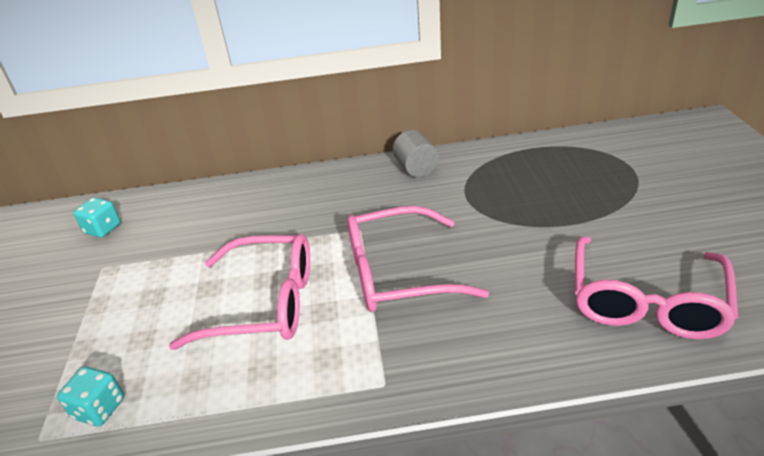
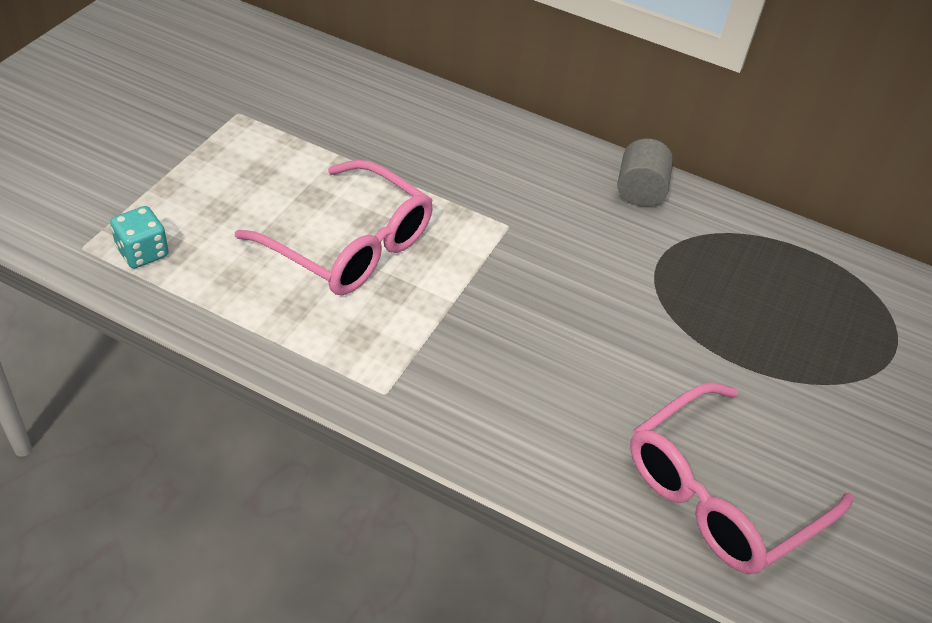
camera: 25 degrees right, 10 degrees up
(103, 229) = (268, 68): turquoise dice -> none
(398, 273) = (502, 297): pink glasses -> none

